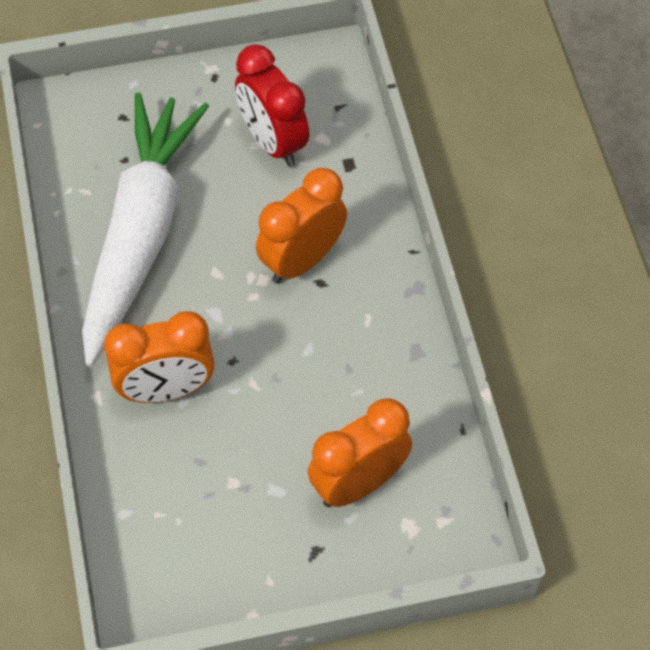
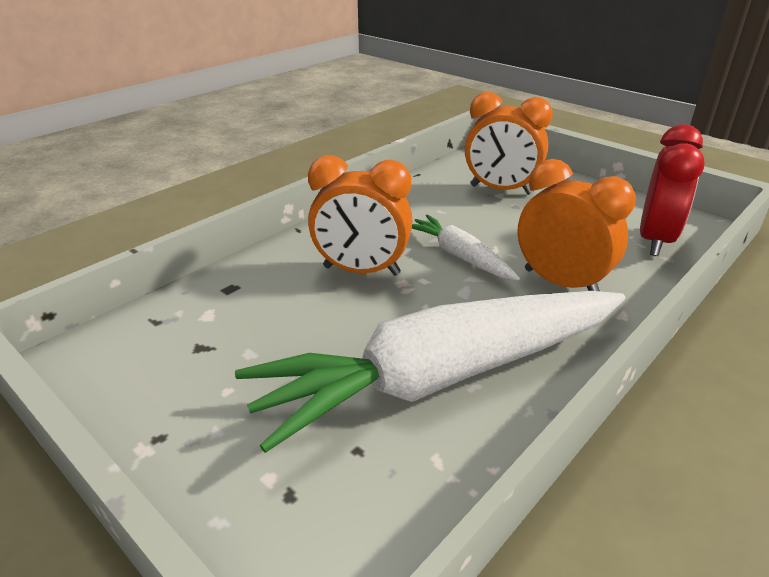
camera: 125 degrees left, 25 degrees down
(264, 346) = (459, 256): none -> white carrot
(273, 142) = (237, 342): red clock -> red clock (655, 240)

